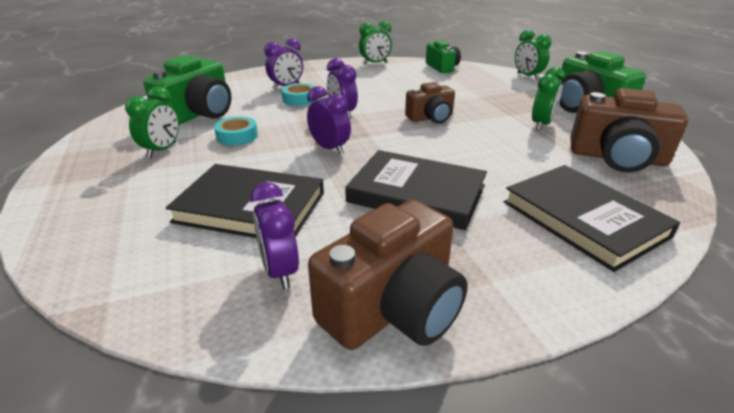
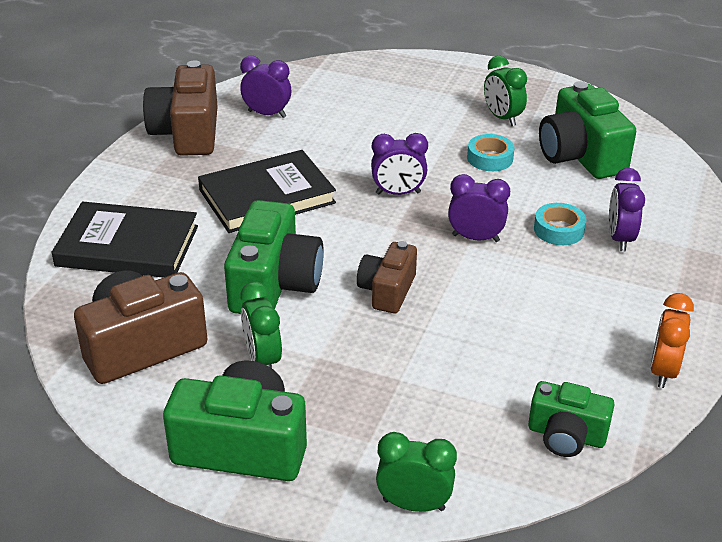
camera: 130 degrees right, 5 degrees up
(250, 207) = (350, 126): black book -> none
(375, 63) = (663, 371): green clock -> orange clock
(491, 146) = (274, 284): none -> green camera

